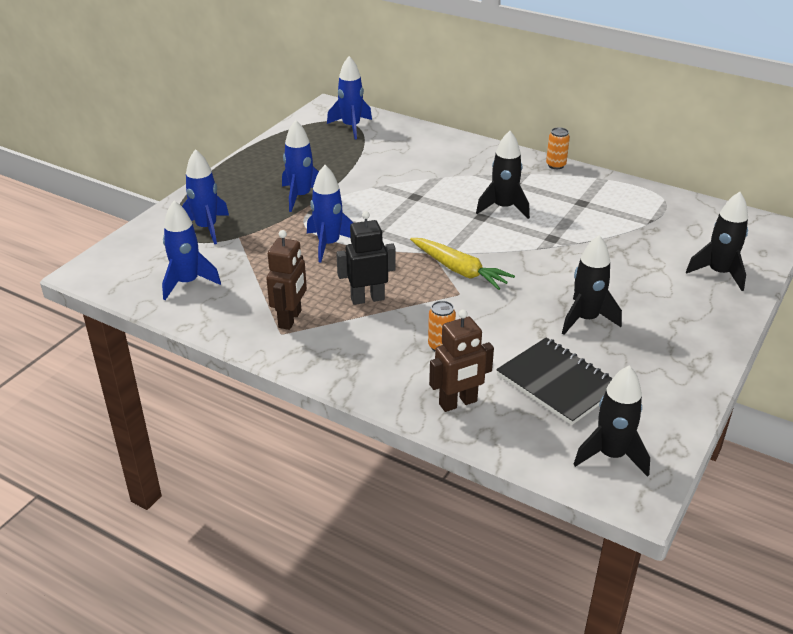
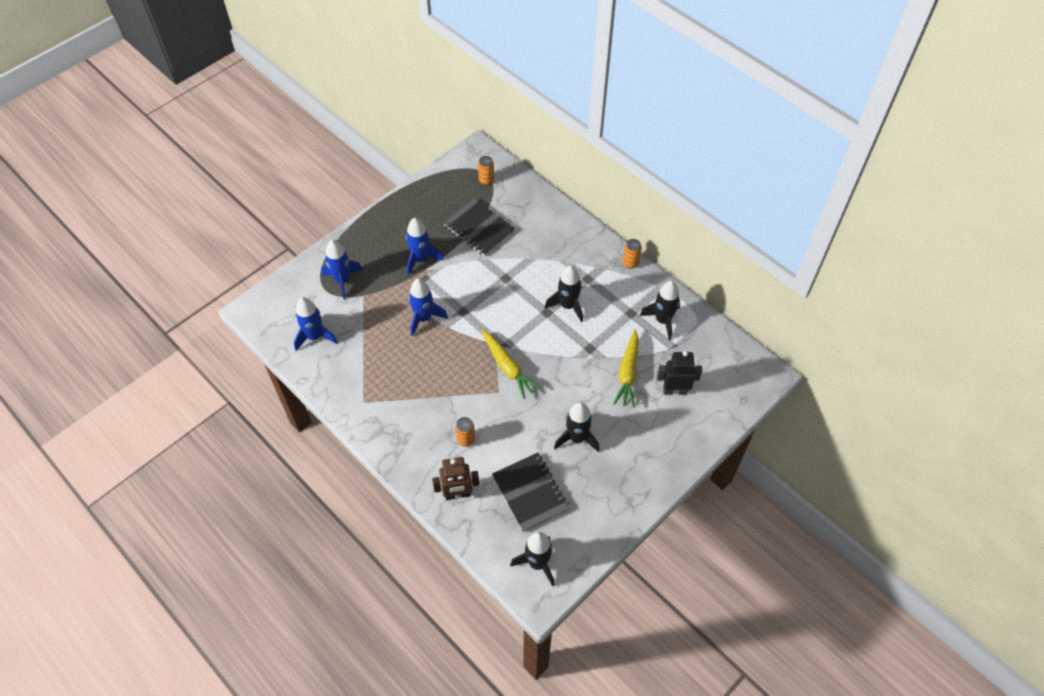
camera: 15 degrees right, 20 degrees up
(290, 319) = (374, 389): brown robot -> none
(351, 127) = (486, 180): blue rocket -> orange can
(361, 163) = (479, 228): none -> black notebook
(367, 299) = (432, 381): black robot -> black robot (674, 390)
(611, 251) = (628, 373): none -> yellow carrot
(719, 273) = (697, 414): black rocket -> black rocket (662, 320)

